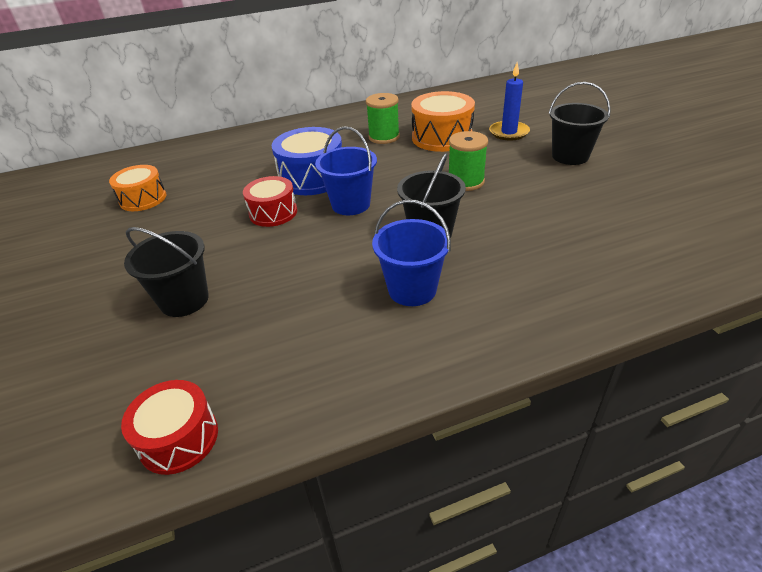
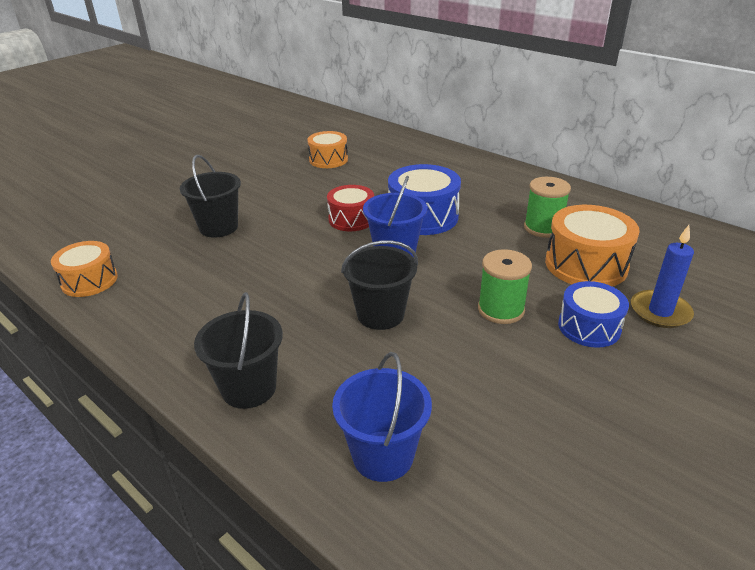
camera: 60 degrees right, 5 degrees down
(179, 438) = (89, 281): red drum -> orange drum
(412, 289) = (285, 330): blue bucket -> blue bucket (383, 455)
(507, 158) = (589, 327): none -> blue drum
(570, 156) = (654, 382): black bucket -> black bucket (249, 388)

